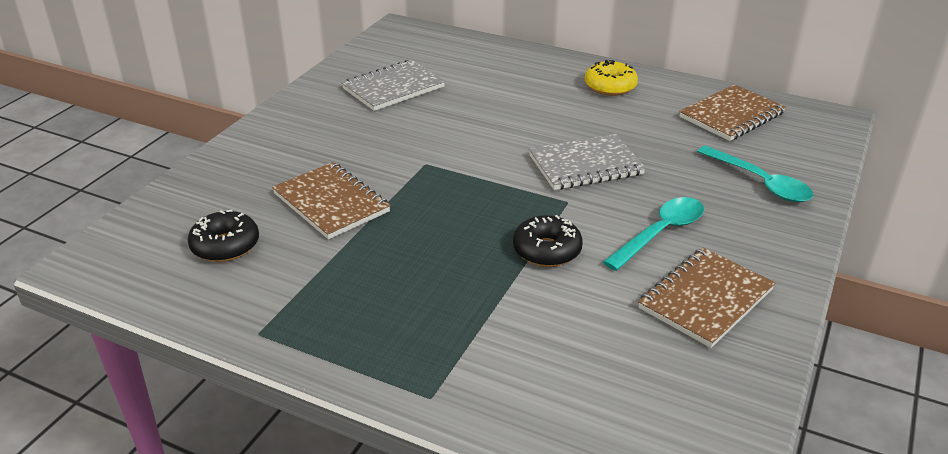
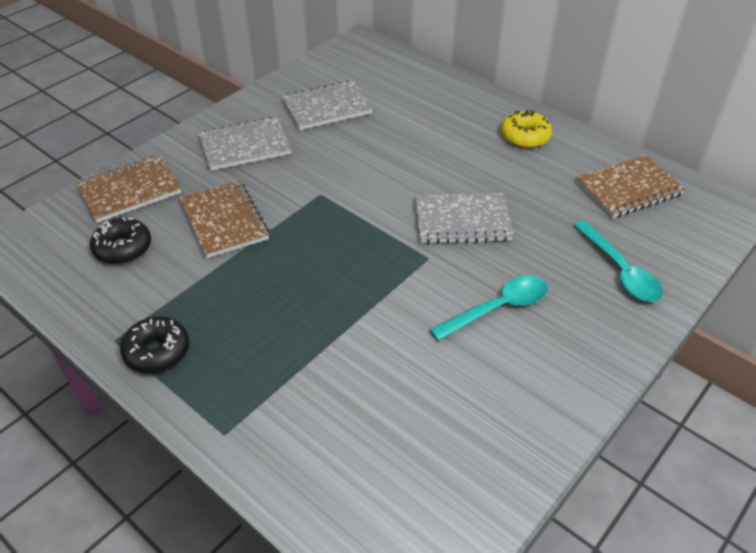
camera: 15 degrees right, 10 degrees up
(320, 133) = (245, 146): none -> grey notebook
(547, 250) = (386, 306): black donut -> black donut (157, 352)
(705, 299) = (506, 388): brown notebook -> brown notebook (130, 191)

